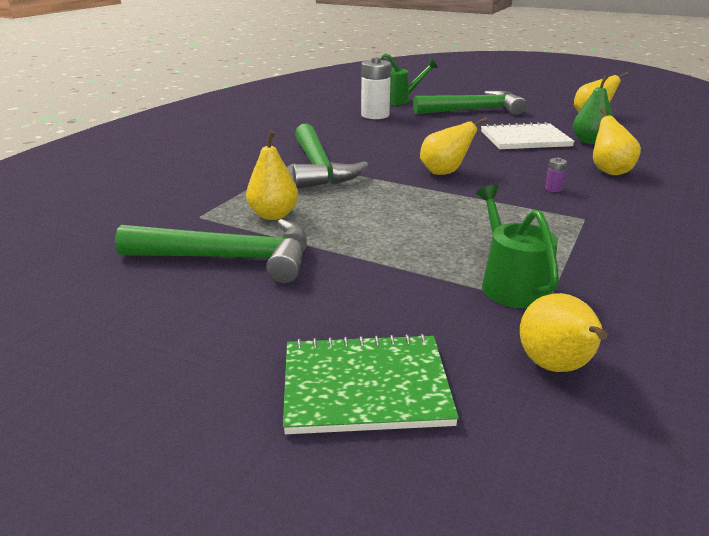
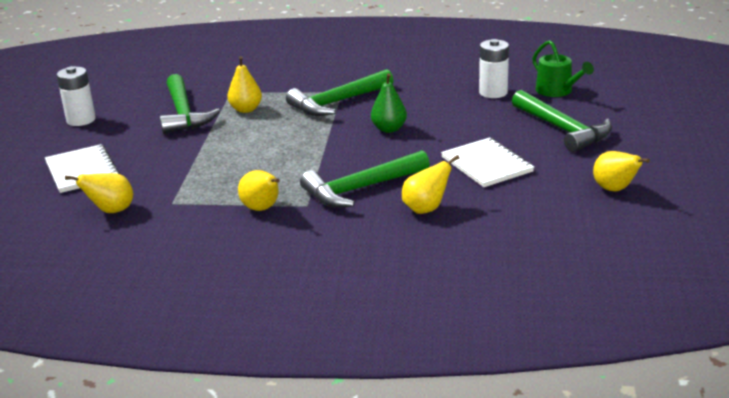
camera: 70 degrees right, 0 degrees up
(116, 365) = (81, 120): none -> white battery
(365, 386) = (82, 171): green notebook -> white notebook
(444, 172) = (364, 145): yellow pear -> yellow pear (262, 209)
(511, 284) = (192, 191): green watering can -> none
(553, 189) = (361, 189): purple battery -> green hammer
(589, 141) = (510, 195): green pear -> green pear (389, 129)

